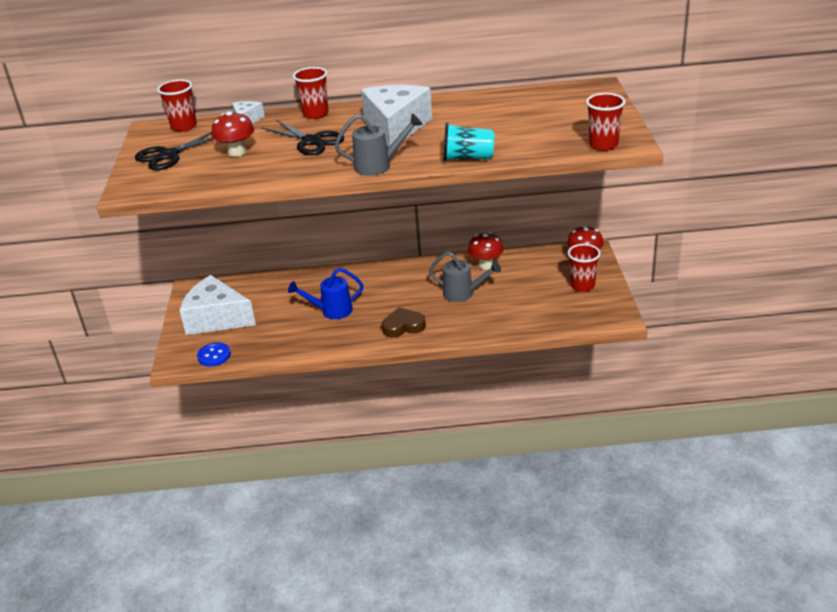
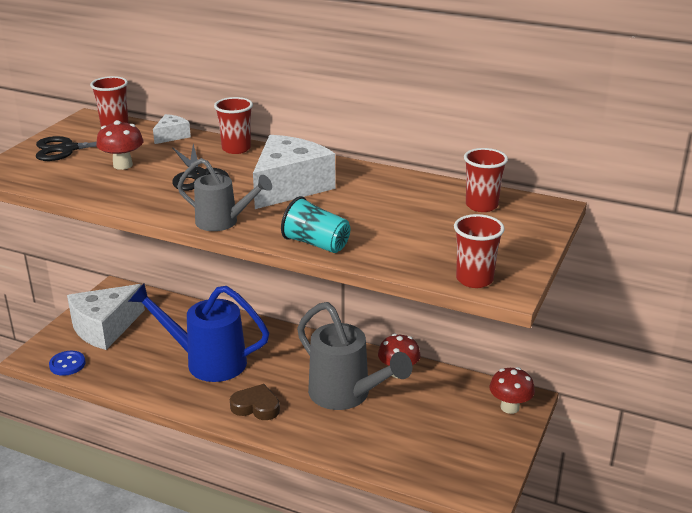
camera: 25 degrees right, 5 degrees down
(216, 319) = (104, 328): white cheese -> white cheese turned 90 degrees counterclockwise
(332, 311) = (207, 362): blue watering can -> blue watering can, size x1.72
(463, 294) = (346, 395): grey watering can -> grey watering can, size x1.72
(582, 285) = (479, 438): red cup -> red cup (481, 205)

